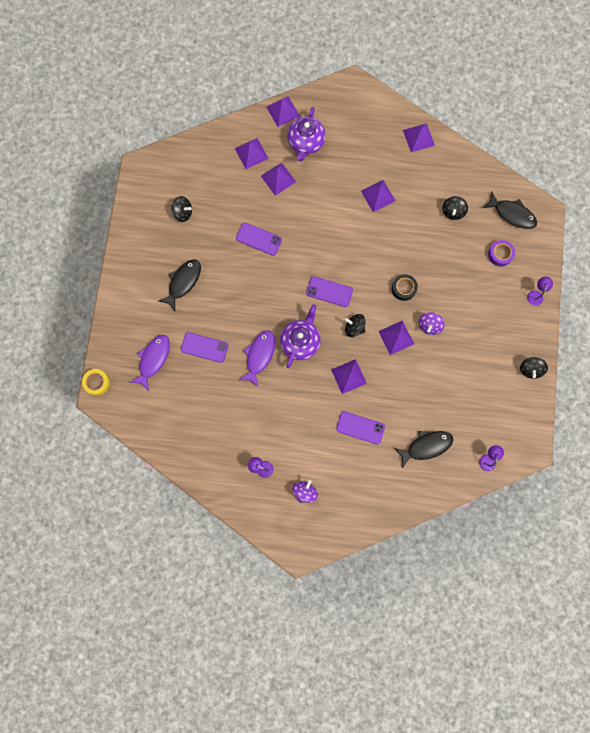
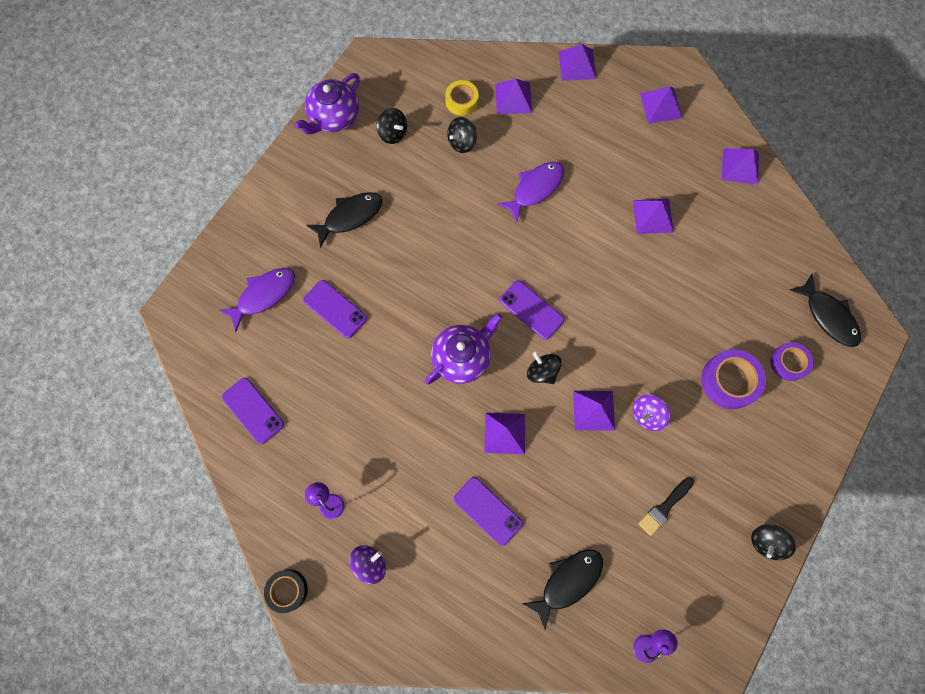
camera: 25 degrees right, 5 degrees down
(97, 382) = (180, 292): yellow tape -> yellow tape (461, 101)
(259, 239) = (472, 204): purple phone -> purple phone (253, 410)
(259, 355) = (400, 351): purple fish -> purple fish (535, 189)
(278, 178) = (532, 142): purple pyramid -> purple pyramid (661, 105)
(306, 143) = (588, 113): purple teapot -> purple teapot (334, 117)
(403, 288) = (633, 349): black tape -> black tape (287, 590)
(426, 446) = (567, 581): black fish -> black fish turned 45 degrees counterclockwise
(452, 212) = (745, 278): black spinning top -> black spinning top (462, 142)
(463, 377) = (664, 507): none -> black brush
(469, 282) = (729, 381): none -> purple tape
(536, 294) = (818, 440): purple lamp -> none

